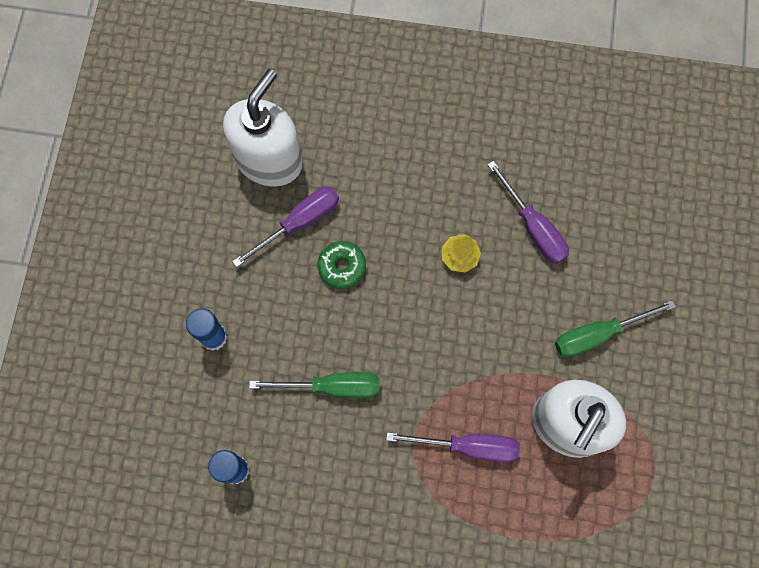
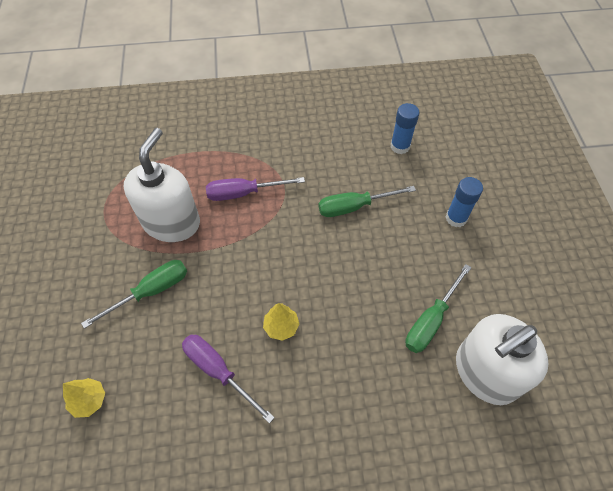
camera: 165 degrees right, 15 degrees down
(269, 159) = (485, 373): white soap dispenser -> white soap dispenser turned 45 degrees clockwise
(299, 223) = (431, 320): purple screwdriver -> green screwdriver
(342, 267) = (379, 293): green donut -> none
(664, 231) = (89, 400): none -> yellow tree

